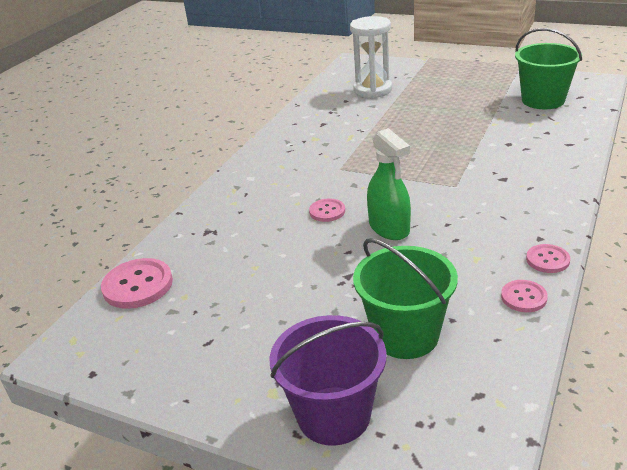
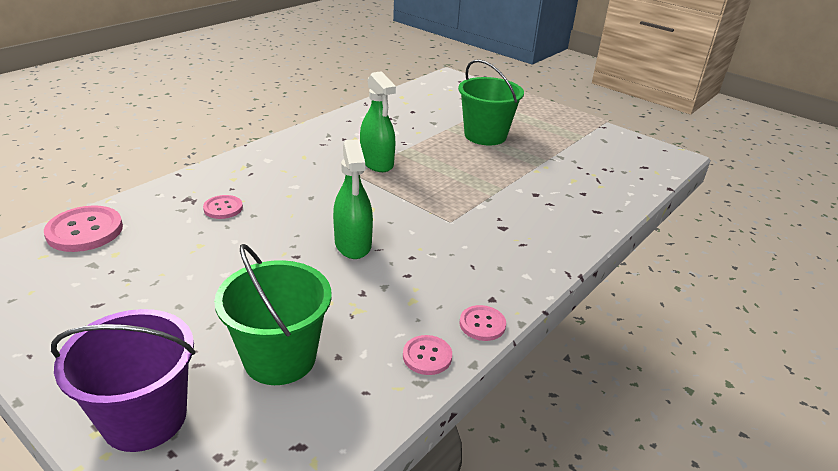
camera: 10 degrees right, 0 degrees up
(327, 211) = (309, 211): pink button -> pink button (223, 208)
(352, 154) = (377, 162): none -> green spray bottle
(373, 90) = (445, 108): white hourglass -> none
(543, 100) = (603, 160): green bucket -> green bucket (485, 135)

